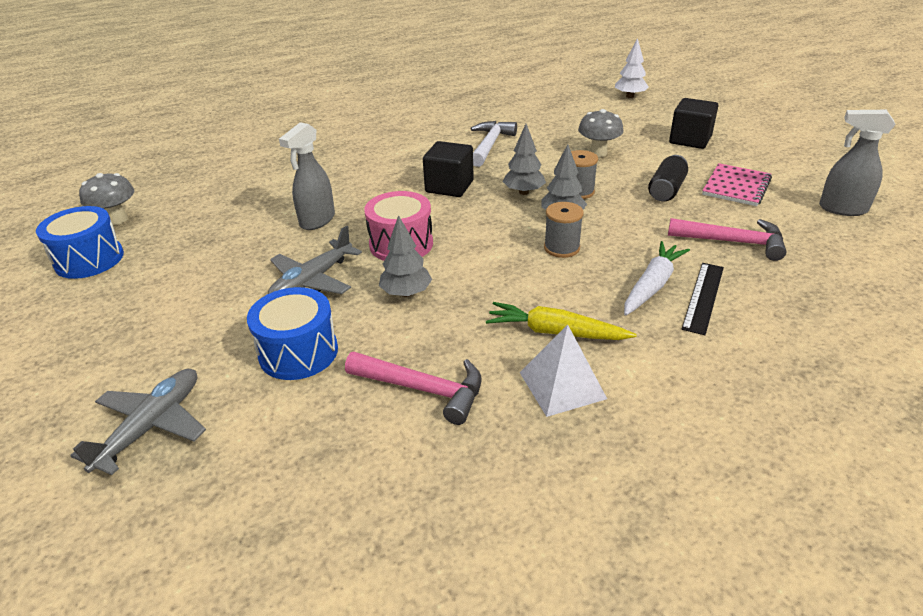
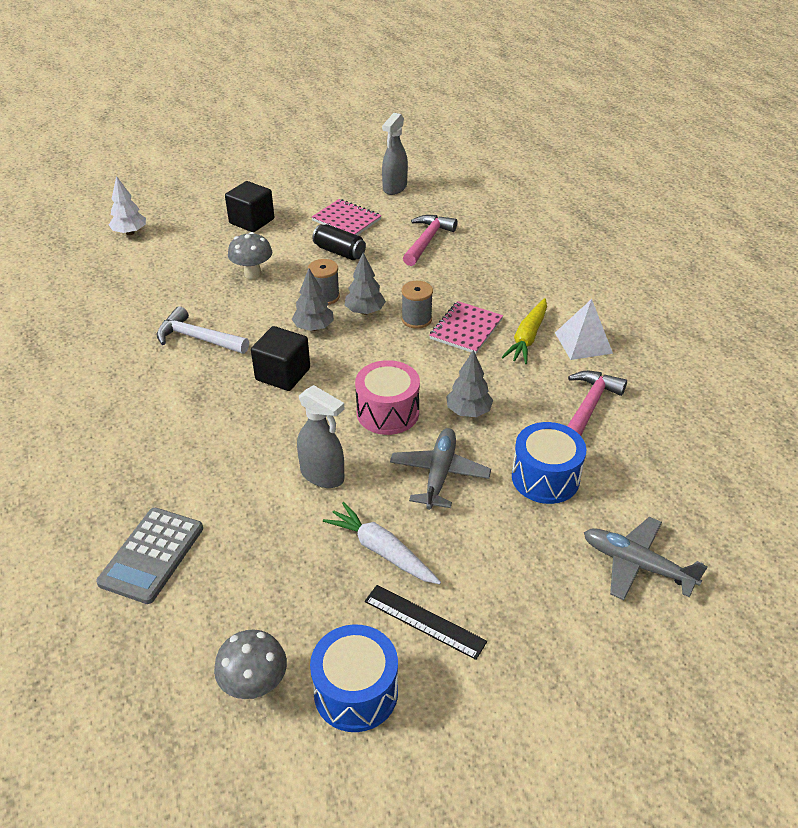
camera: 85 degrees left, 5 degrees up
(246, 167) = (152, 555): none -> grey calculator
(312, 281) = (439, 474): grey plane -> grey plane turned 120 degrees counterclockwise
(556, 283) = (466, 329): none -> pink notebook
(652, 285) = (476, 286): white carrot -> white carrot (382, 551)
(703, 297) = (493, 268): black ruler -> black ruler (424, 621)

